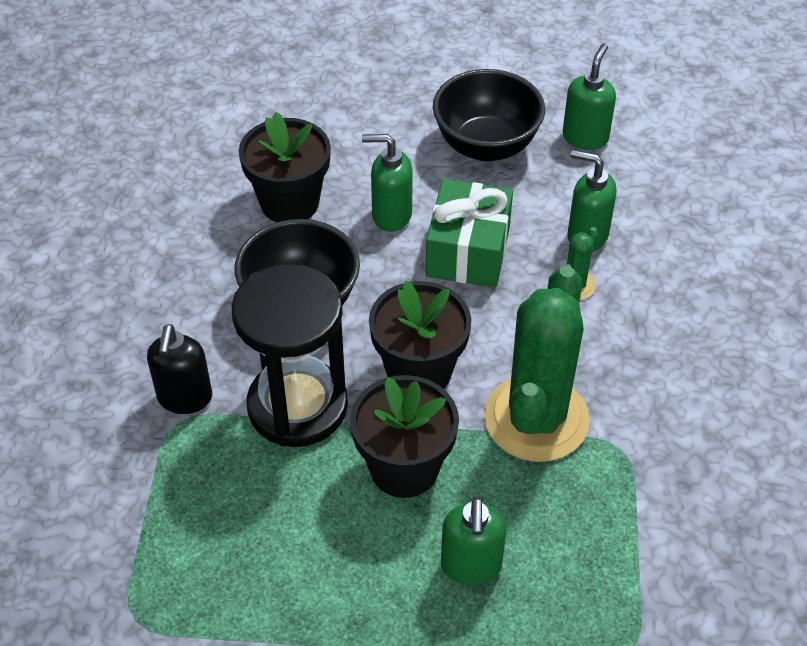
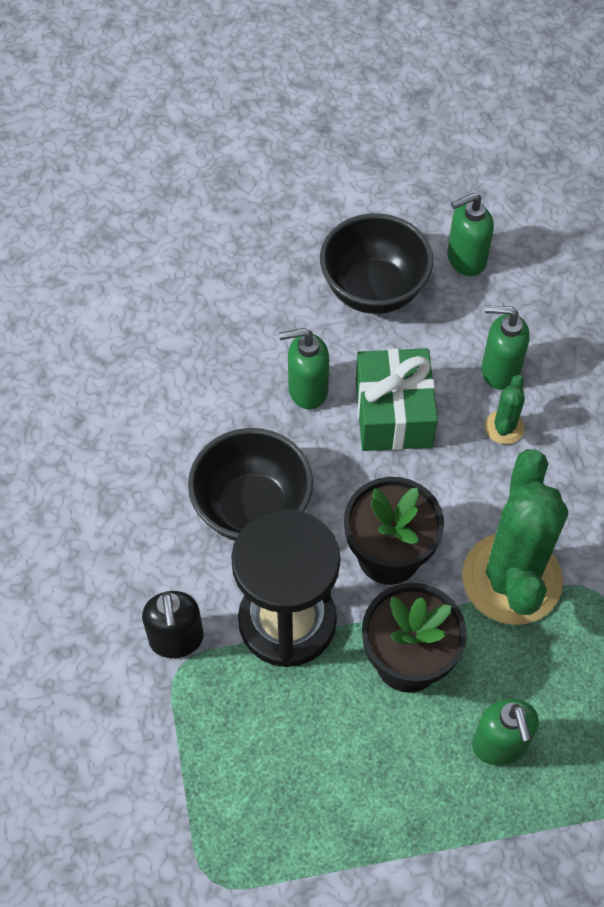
camera: 15 degrees left, 10 degrees up
(289, 203) = (203, 398): black flower pot -> none
(585, 137) = (465, 260): green soap dispenser -> green soap dispenser turned 120 degrees counterclockwise

